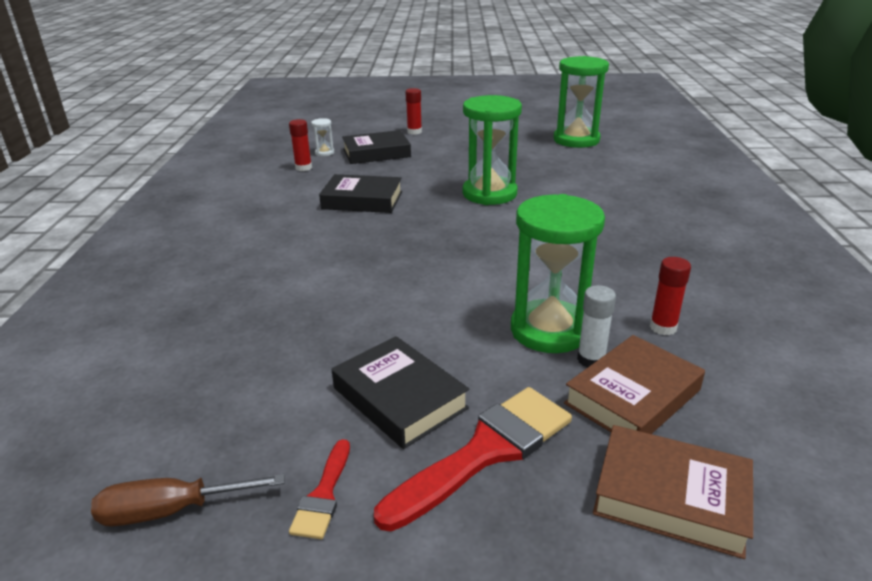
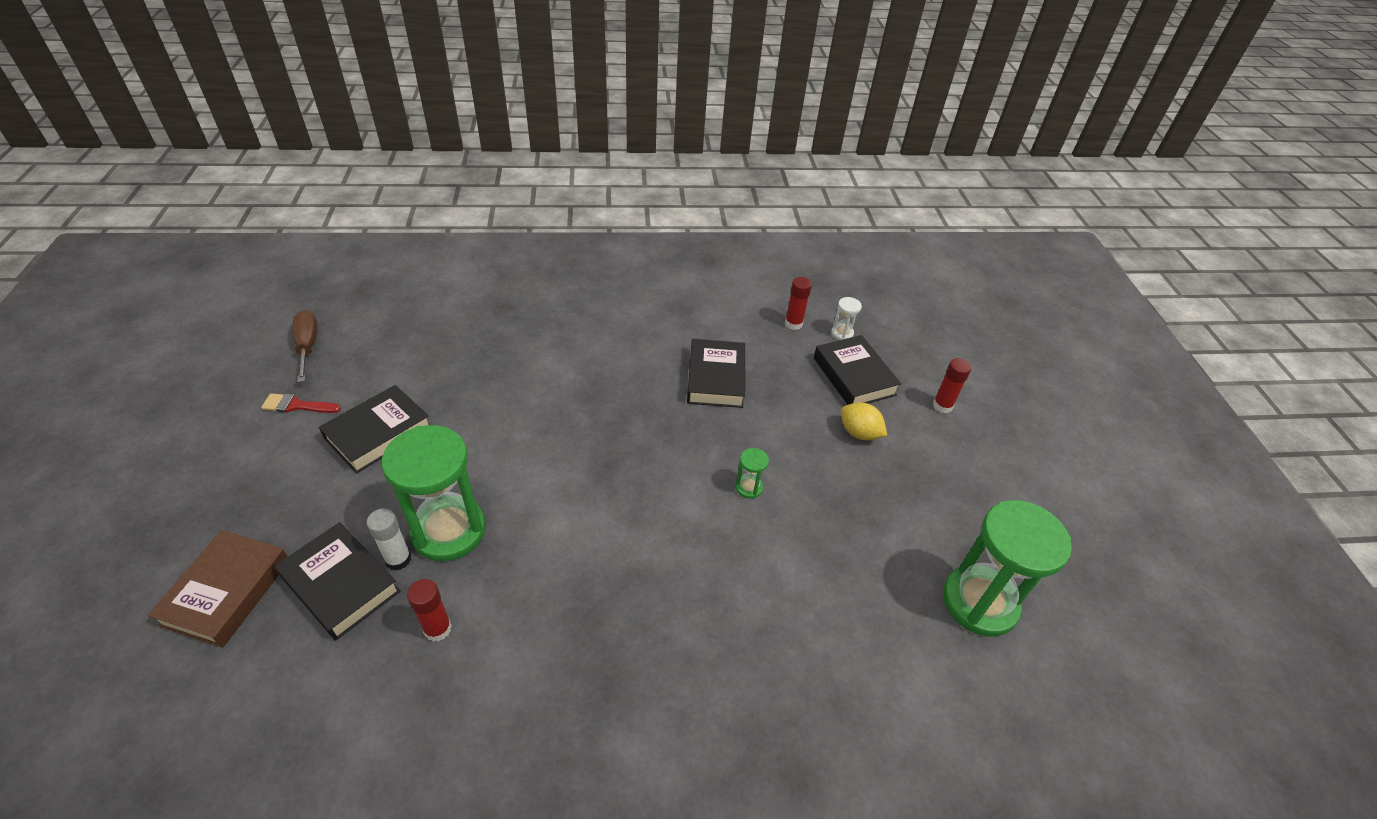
camera: 80 degrees right, 15 degrees up
(437, 156) = (859, 433): none -> yellow lemon
(485, 452) = (307, 483): red brush -> none
(489, 194) = (749, 487): green hourglass -> green hourglass, size x0.41
(632, 396) = (341, 584): brown book -> black book

